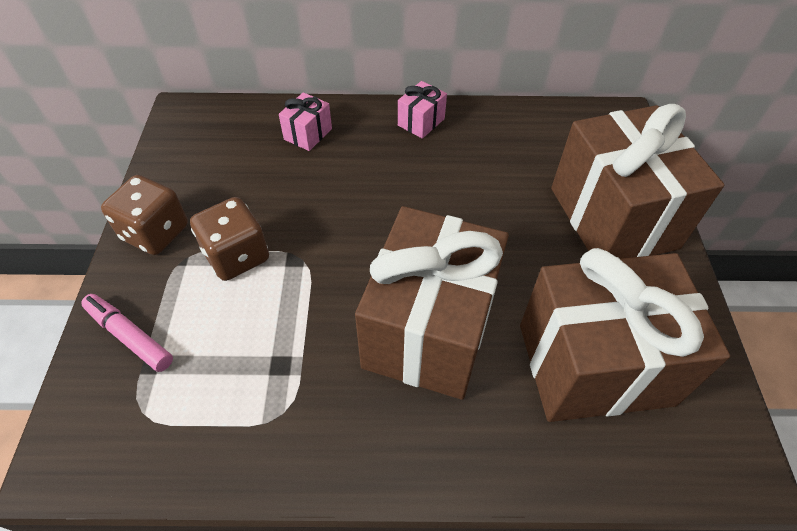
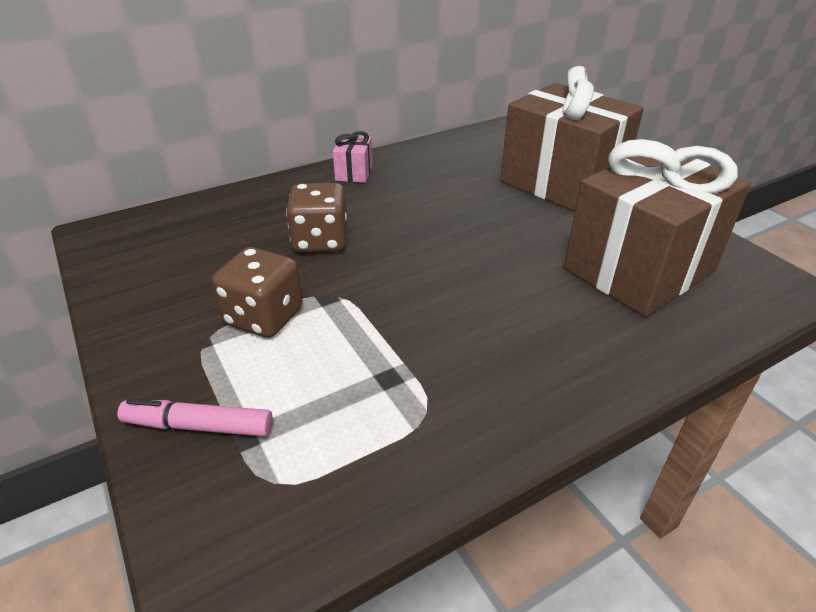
camera: 30 degrees left, 15 degrees down
(156, 233) = (152, 332): brown dice -> brown dice (320, 241)
(308, 134) = (254, 210): pink gift -> none
(429, 329) = (497, 298): brown gift -> none

